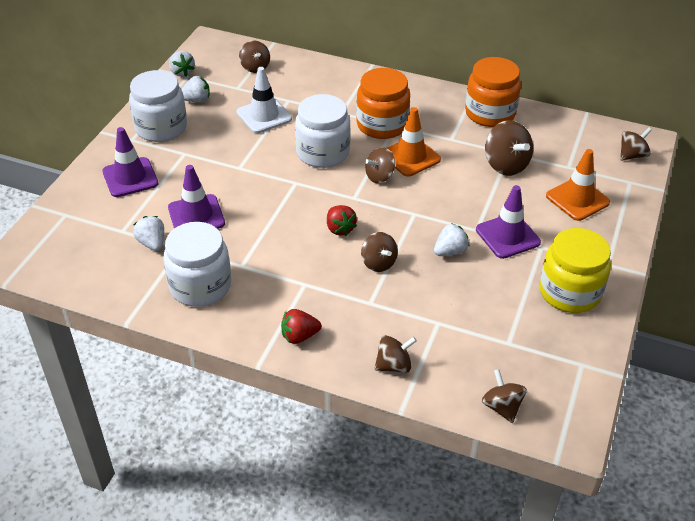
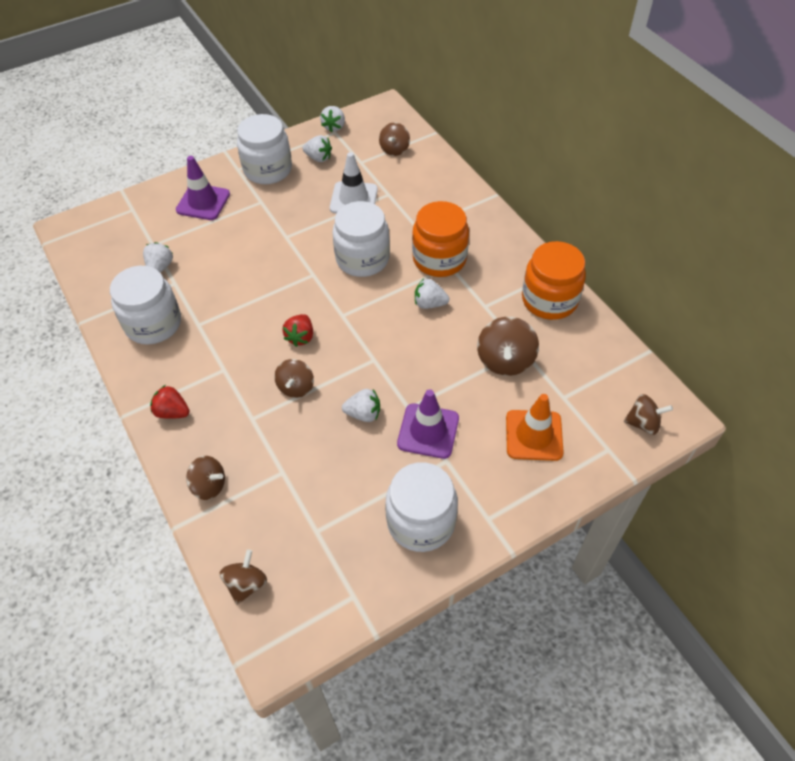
camera: 40 degrees right, 10 degrees up
(196, 215) = (212, 261): purple traffic cone -> none
(379, 176) = (384, 307): brown spinning top -> none
(410, 157) = (429, 303): orange traffic cone -> white strawberry
(569, 292) = (421, 521): yellow jar -> white jar

